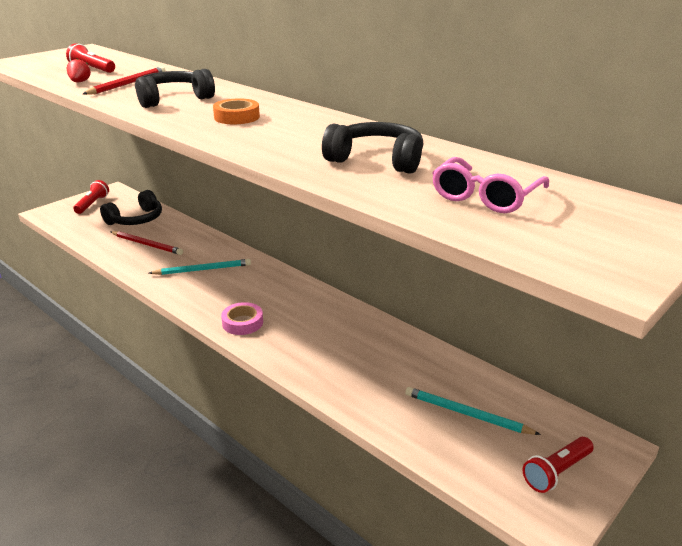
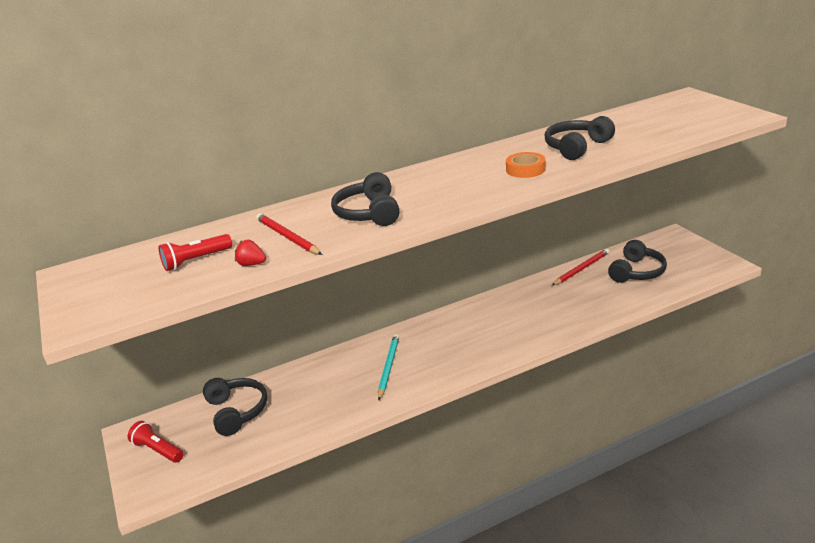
camera: 65 degrees left, 0 degrees up
(147, 244) = (308, 403): red pencil -> red pencil (581, 269)
(236, 117) = (448, 187): orange tape -> orange tape (525, 169)
(242, 323) = (493, 350): pink tape -> none
(466, 414) = (636, 272): turquoise pencil -> black headphones
(485, 196) = (648, 127): pink glasses -> none
(556, 472) = (691, 255): red flashlight -> none

